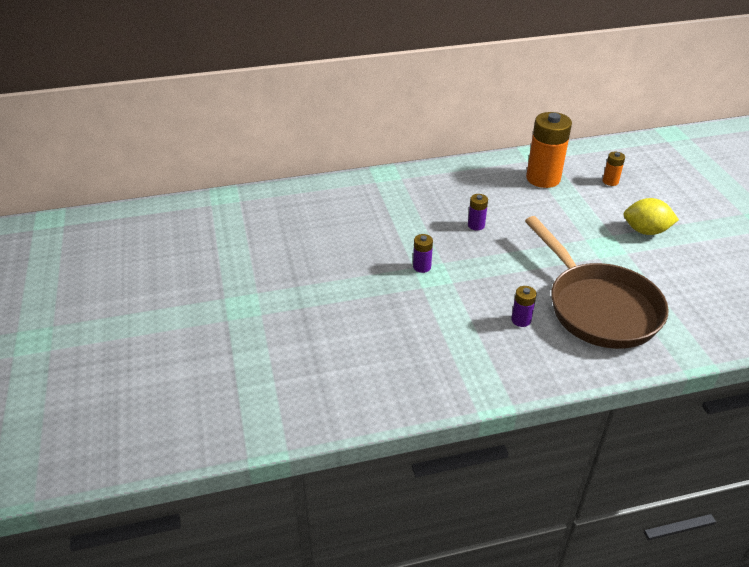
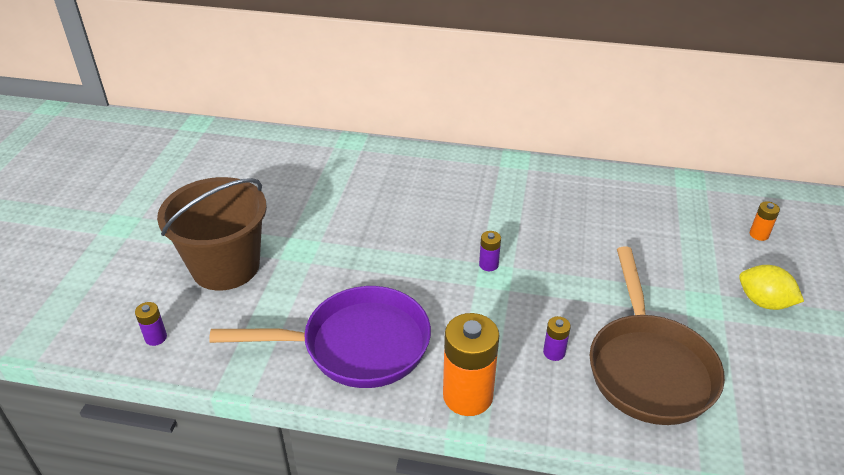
camera: 25 degrees right, 0 degrees up
(178, 344) = (225, 266): none -> brown bucket
(354, 371) = (356, 345): none -> purple pan
(476, 225) = (573, 239): purple battery -> purple battery (156, 337)
(543, 178) = (681, 210): orange battery -> orange battery (467, 396)

